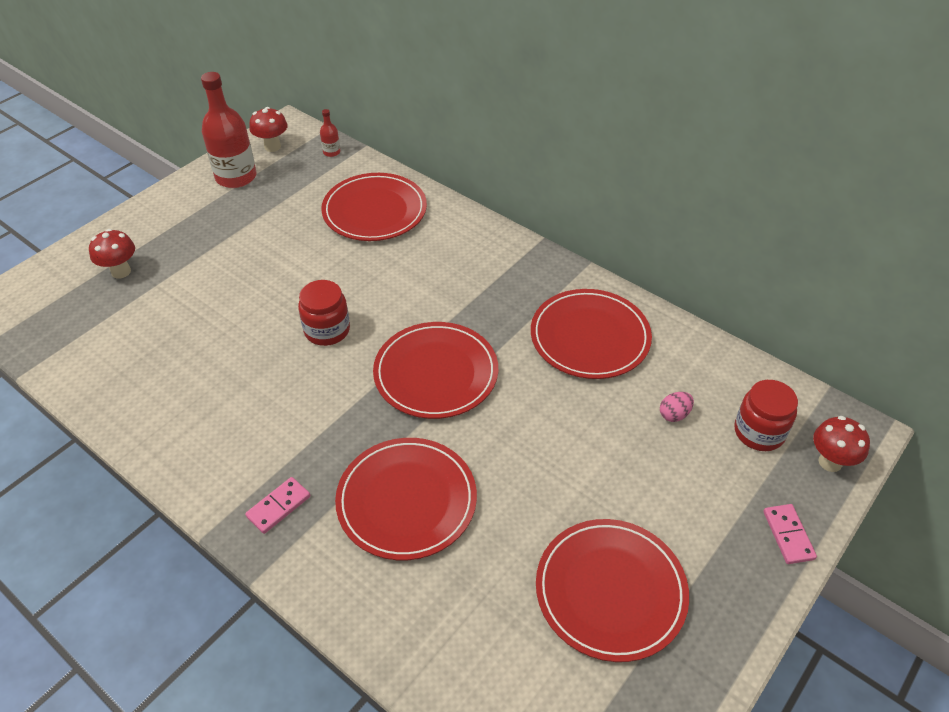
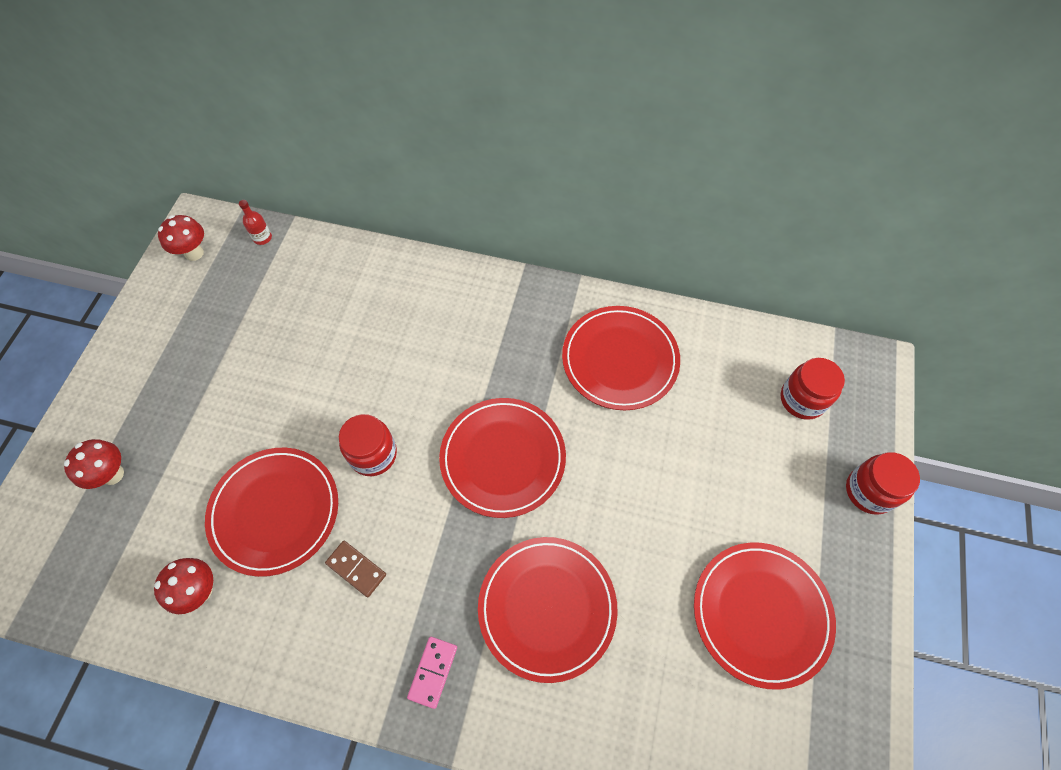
camera: 25 degrees left, 15 degrees up
(236, 177) = (175, 306): red bottle -> none
(263, 406) = (356, 569): none -> brown domino
(374, 211) = (346, 294): red plate -> red plate (275, 511)
(674, 414) = (728, 411): pink egg -> none
(788, 535) = (869, 491): pink domino -> red jar
(830, 462) = (868, 405): red mushroom -> red mushroom (200, 591)

